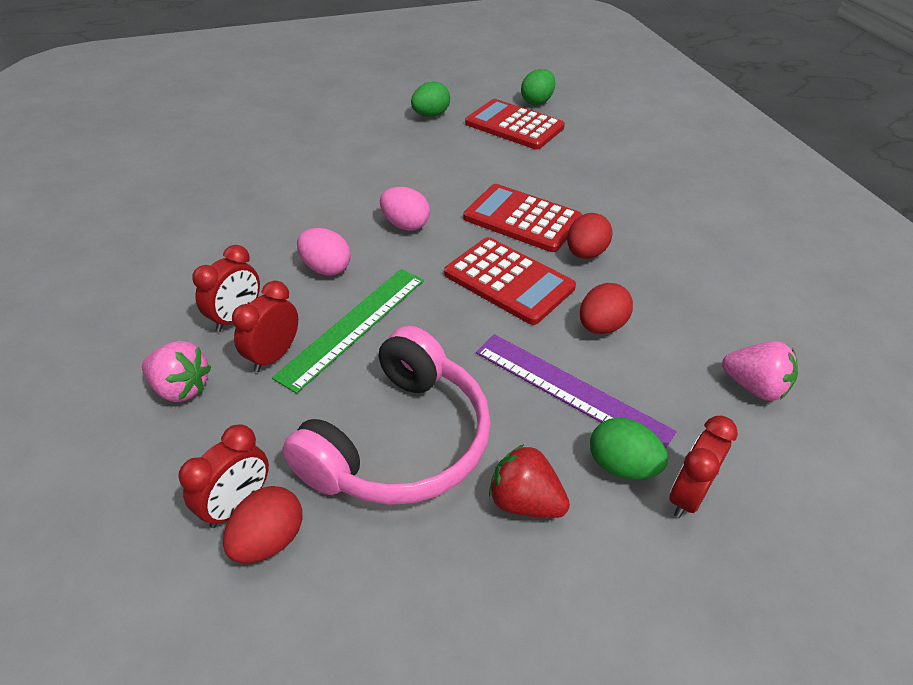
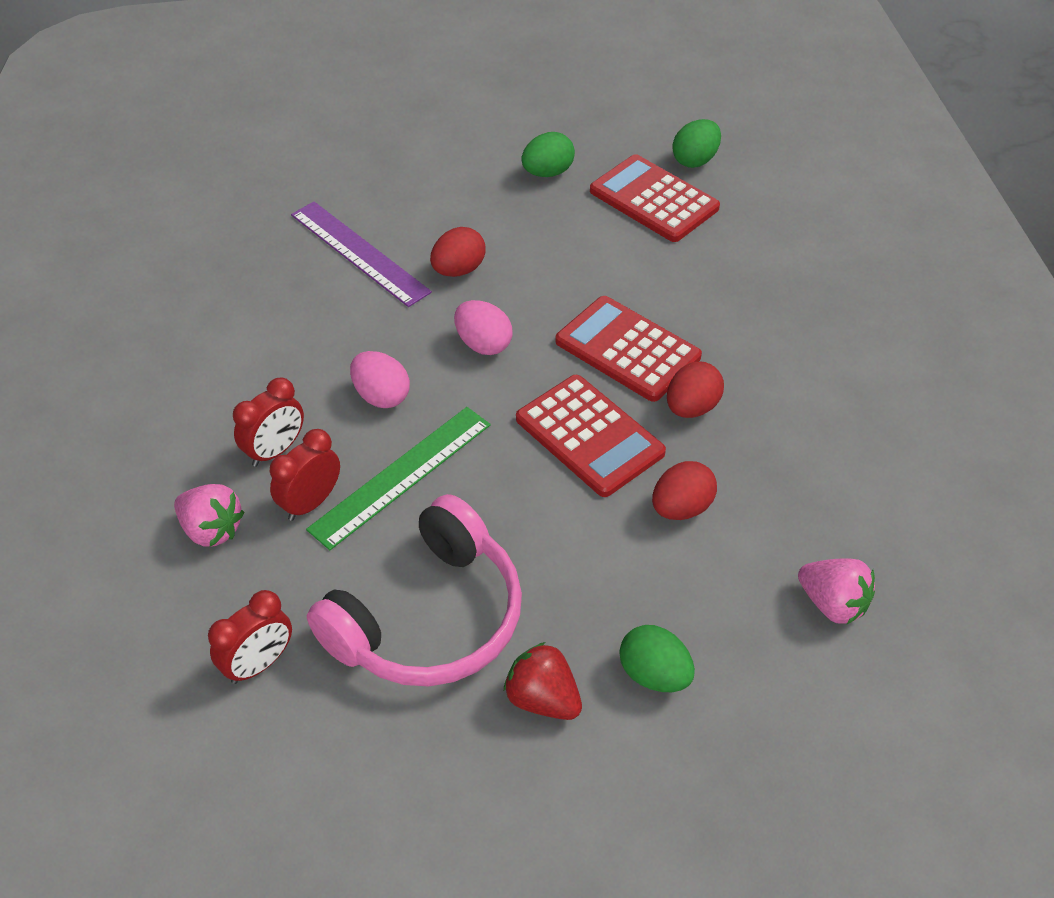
camera: 10 degrees right, 5 degrees up
(269, 540) = (286, 703): red egg -> red egg (458, 270)
(571, 390) = (624, 583): purple ruler -> purple ruler (359, 253)
(687, 495) = (714, 714): red clock -> none

